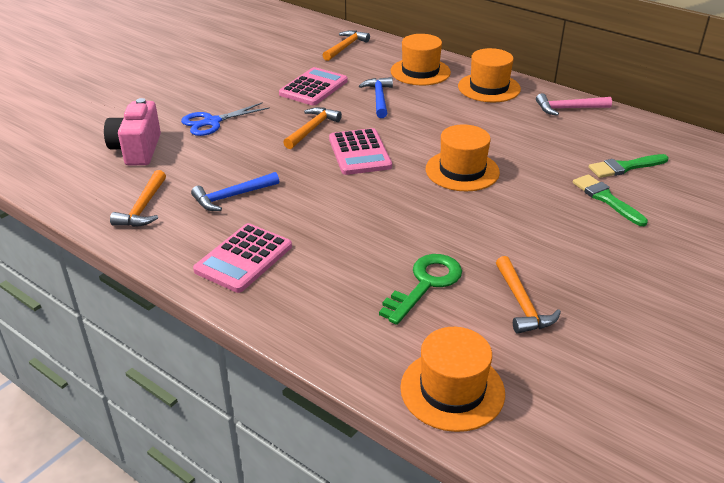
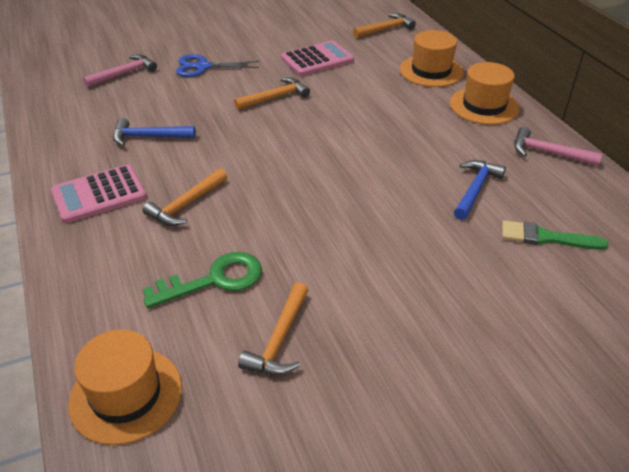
camera: 30 degrees right, 5 degrees up
(137, 150) = (124, 74): pink camera -> pink hammer
(143, 207) = (77, 123): orange hammer -> orange hammer (186, 204)
(359, 153) = (292, 132): pink calculator -> none
(379, 98) = (364, 86): blue hammer -> blue hammer (475, 189)
(462, 171) = (367, 181): orange hat -> none
(606, 199) = (486, 264): green brush -> none

